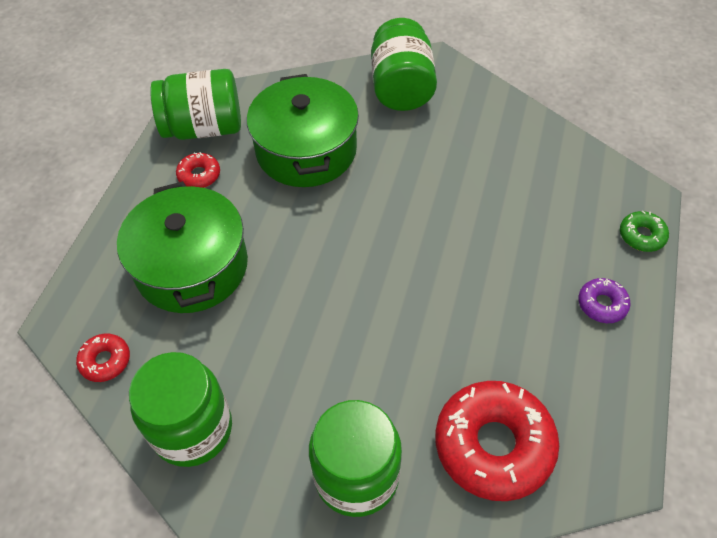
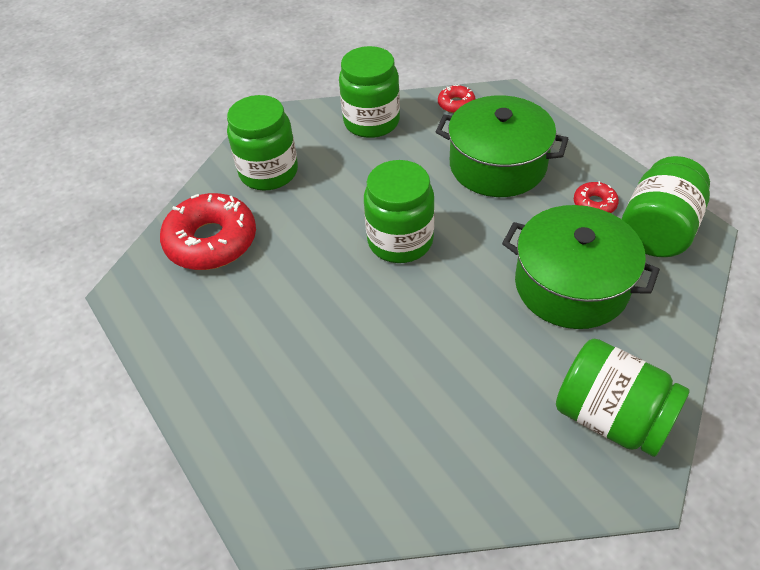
camera: 130 degrees right, 5 degrees down
(353, 282) = (400, 241): none -> green jar
(602, 304) = (221, 382): purple donut -> none
(641, 236) = (239, 477): green donut -> none

